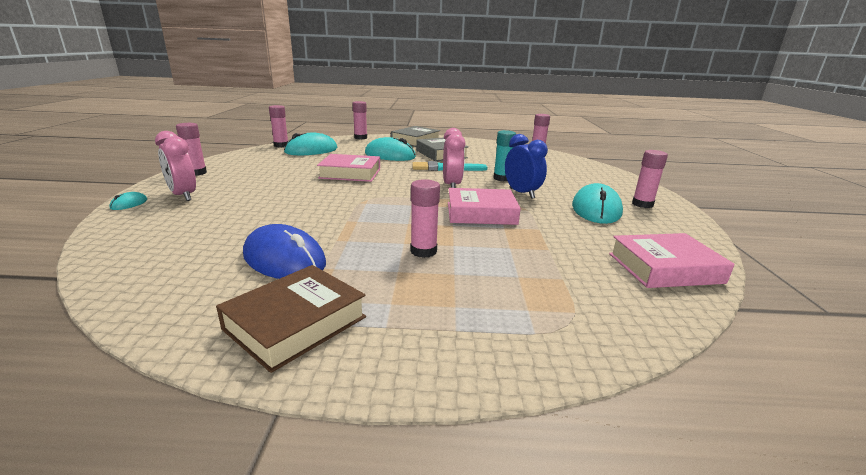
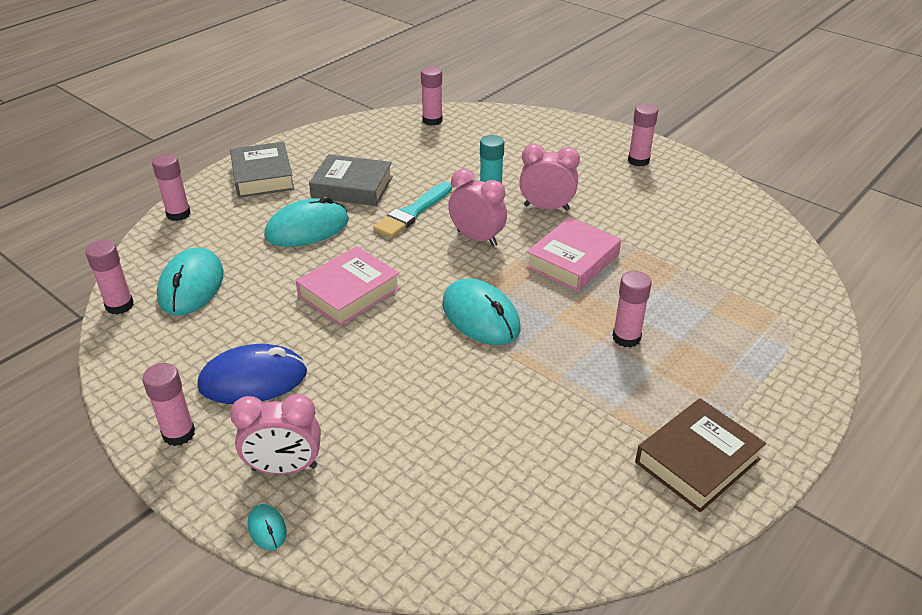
camera: 50 degrees left, 15 degrees up
(284, 259) = (572, 432): blue mouse -> blue mouse (253, 379)
(295, 323) = (697, 460): brown book -> brown book turned 60 degrees clockwise
(521, 193) = (546, 208): blue clock -> pink clock
(596, 209) = (626, 192): turquoise mouse -> turquoise mouse (480, 316)
(664, 268) = (752, 234): pink book -> none

